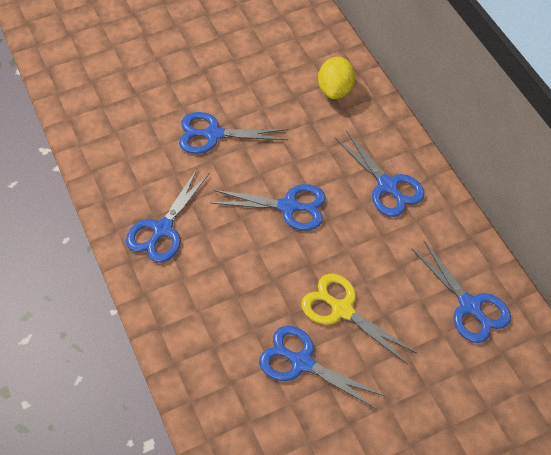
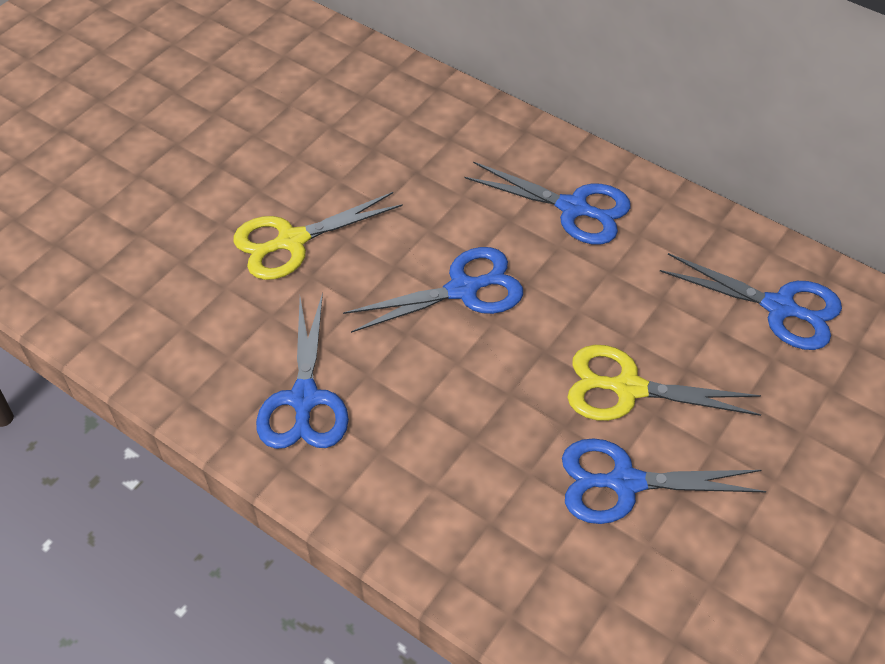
camera: 30 degrees left, 5 degrees down
(213, 134) = (291, 241): blue scissors -> yellow scissors
(335, 89) = (421, 119): yellow lemon -> none

